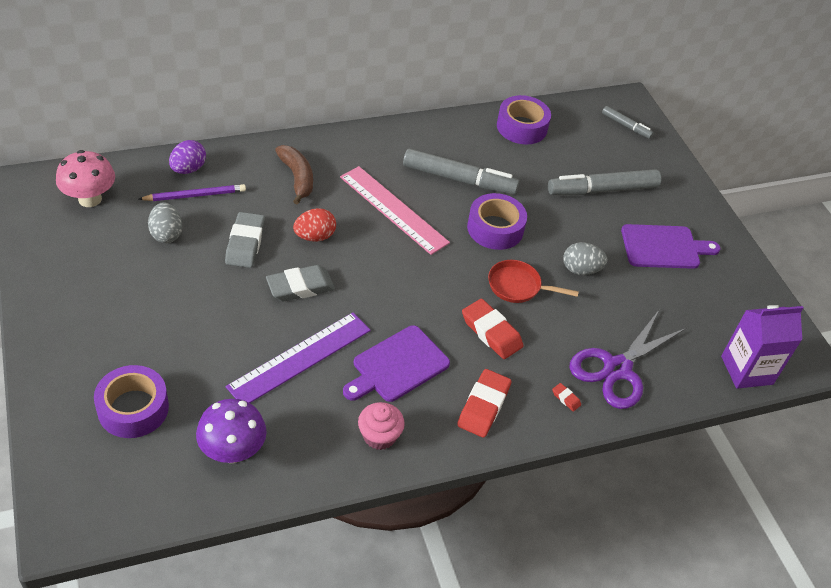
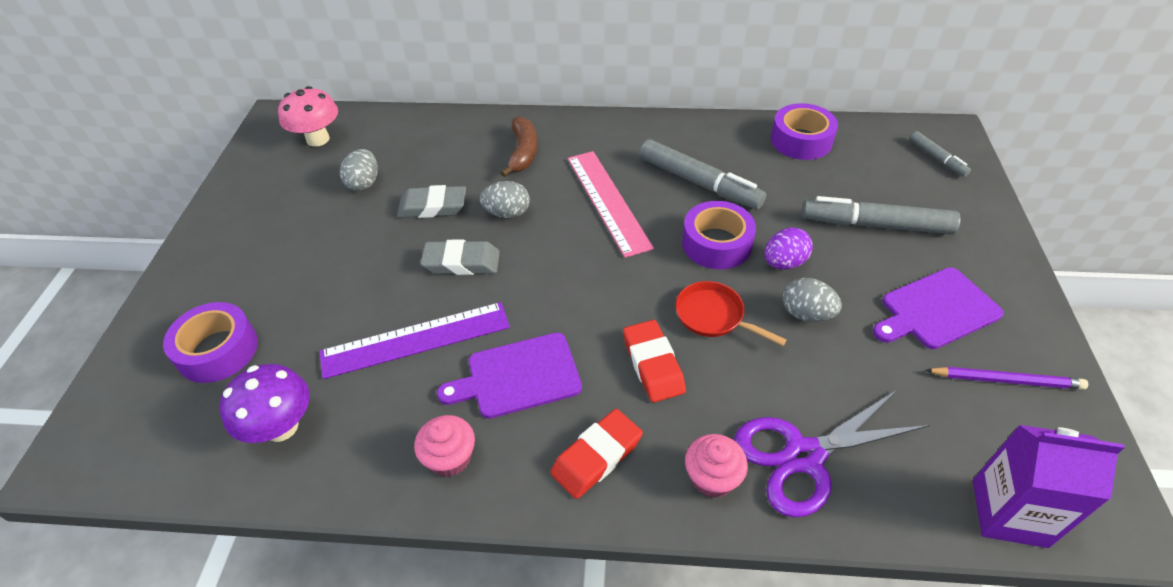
camera: 30 degrees right, 0 degrees up
(188, 169) = (423, 127): purple egg -> purple egg (784, 263)
(195, 195) = (413, 152): purple pencil -> purple pencil (1005, 380)
(245, 243) = (433, 207): grey eraser -> grey eraser turned 60 degrees clockwise
(315, 236) = (507, 213): red egg -> grey egg
(566, 398) = (712, 477): red eraser -> pink cupcake
(664, 247) = (936, 310): purple cutting board -> purple cutting board turned 135 degrees clockwise

